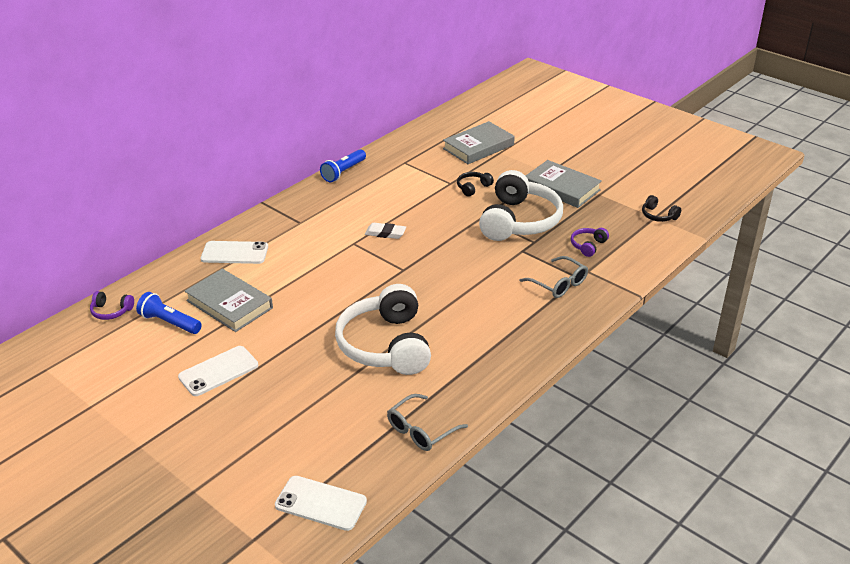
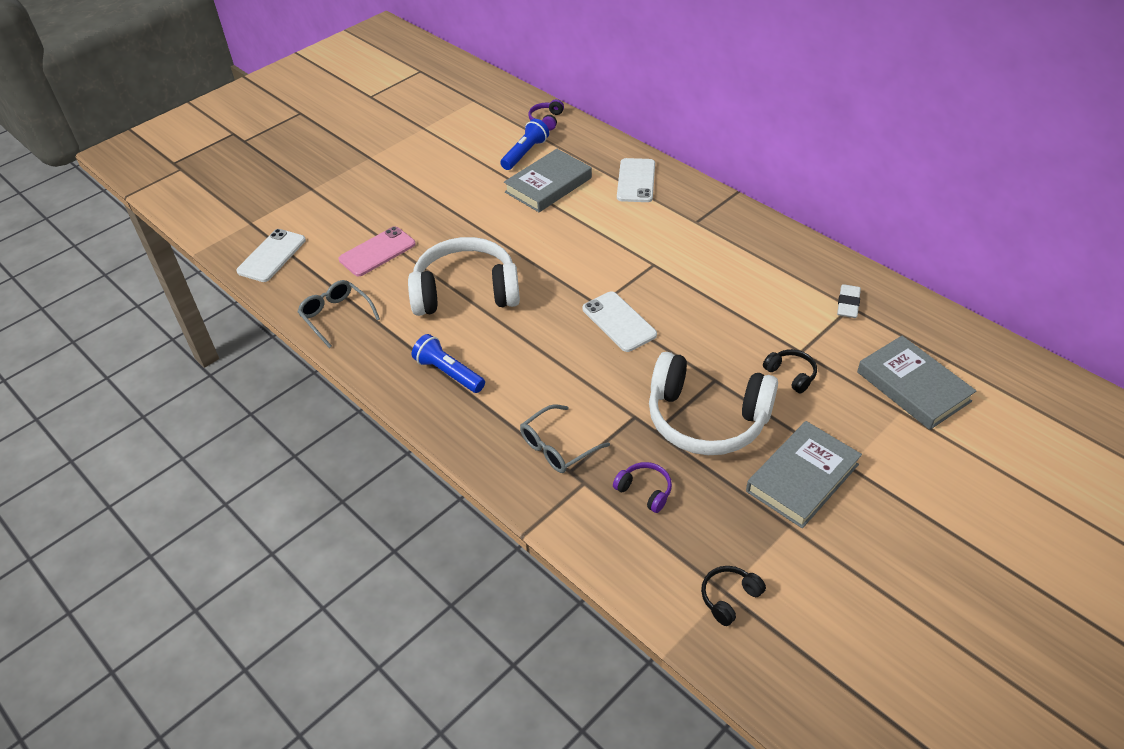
camera: 95 degrees right, 10 degrees up
(218, 371) = (451, 187): white phone -> white phone (619, 322)
(322, 414) = (377, 252): none -> pink phone
(343, 172) = (815, 251): blue flashlight -> blue flashlight (448, 373)
(385, 233) = (674, 290): white eraser -> white eraser (848, 304)

